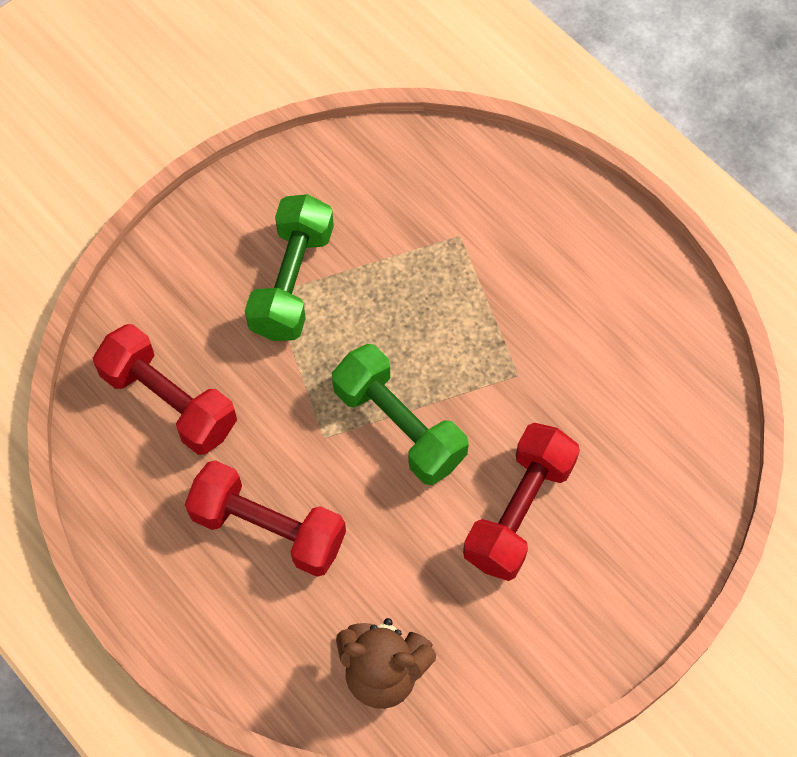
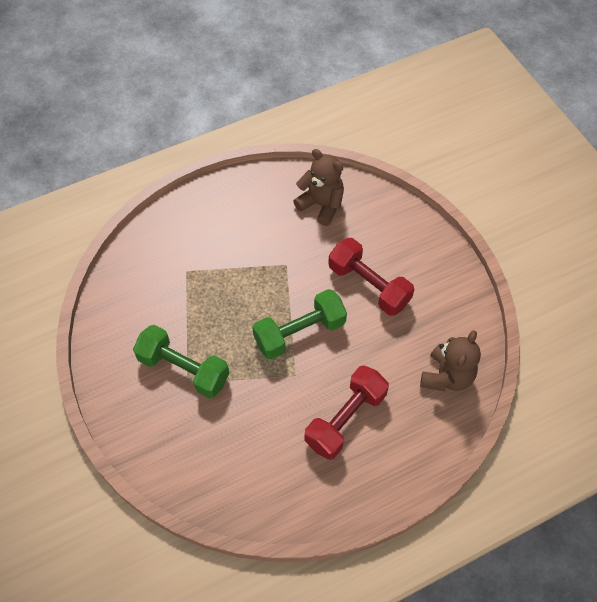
camera: 75 degrees left, 5 degrees down
(169, 401) = (243, 460): red dumbbell -> none
(655, 399) = (321, 205): none -> brown teddy bear

